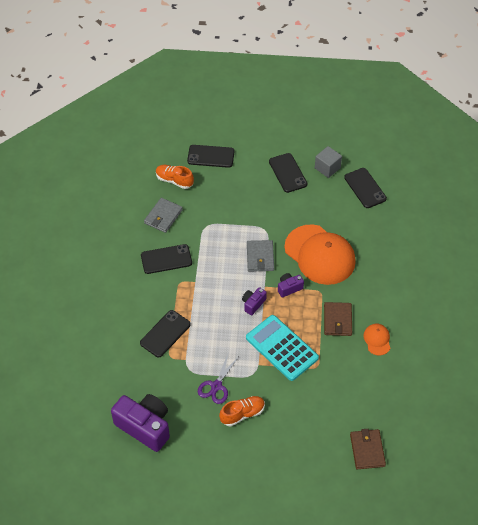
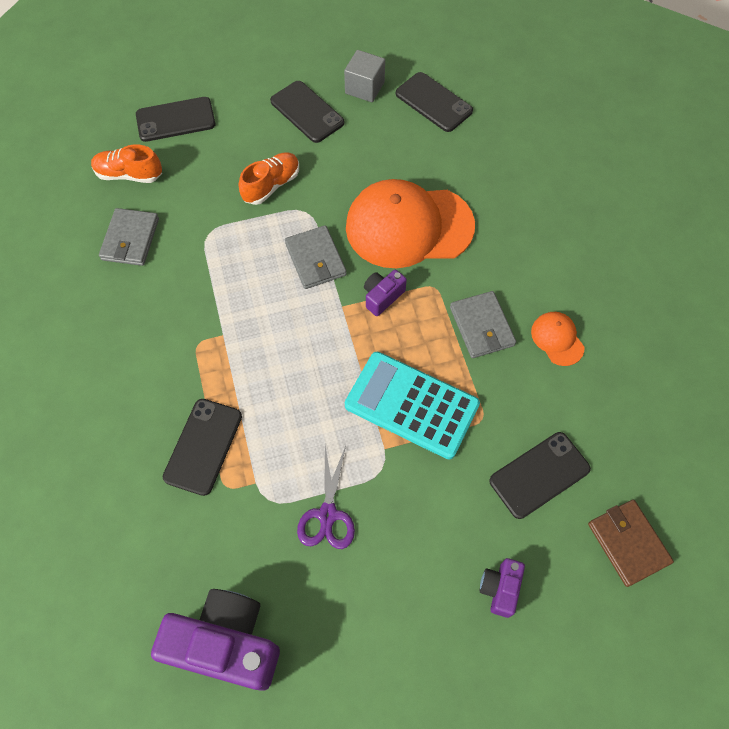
camera: 20 degrees left, 10 degrees up
(166, 259) = (160, 311): black phone -> black phone (539, 475)
(242, 414) = (392, 552): orange shoe -> orange shoe (271, 185)
(253, 304) = (334, 343): purple camera -> purple camera (500, 588)
(320, 255) = (409, 226): orange cap -> orange cap turned 150 degrees clockwise
(337, 320) = (481, 326): brown wallet -> grey wallet

